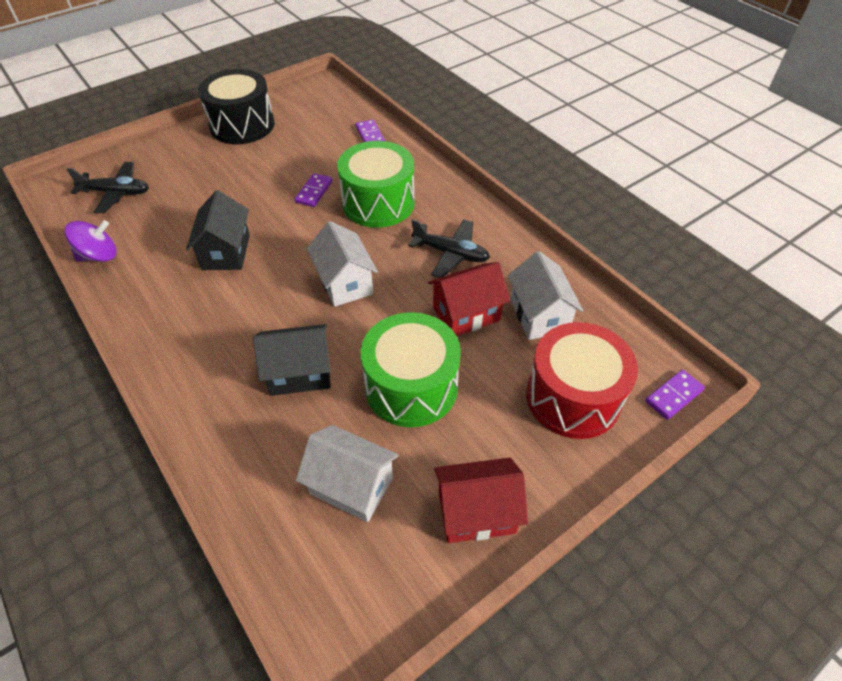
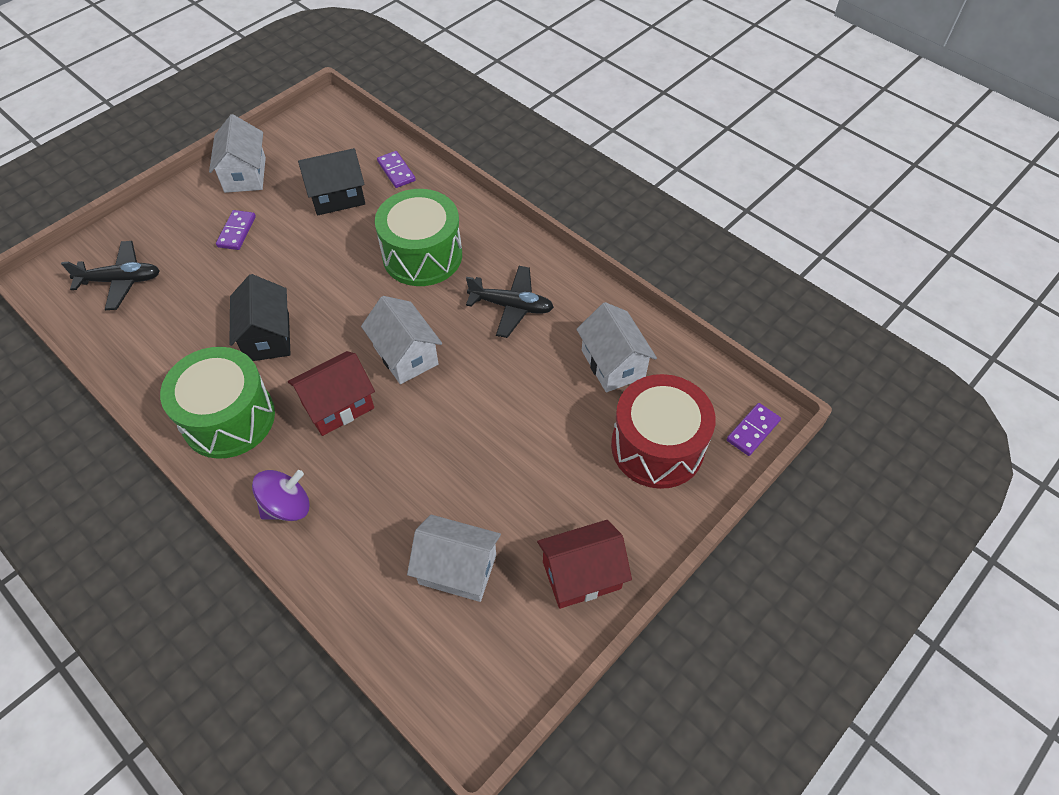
camera: 10 degrees left, 5 degrees up
(99, 256) = (125, 361): purple spinning top -> purple spinning top (287, 506)
(242, 125) = (245, 174): black drum -> white house
(300, 373) = (380, 462): black house -> black house (337, 197)
(314, 192) = (348, 251): purple domino -> purple domino (236, 232)
(411, 386) = (497, 460): green drum -> green drum (229, 418)
(466, 314) = (539, 373): red house -> red house (338, 406)

